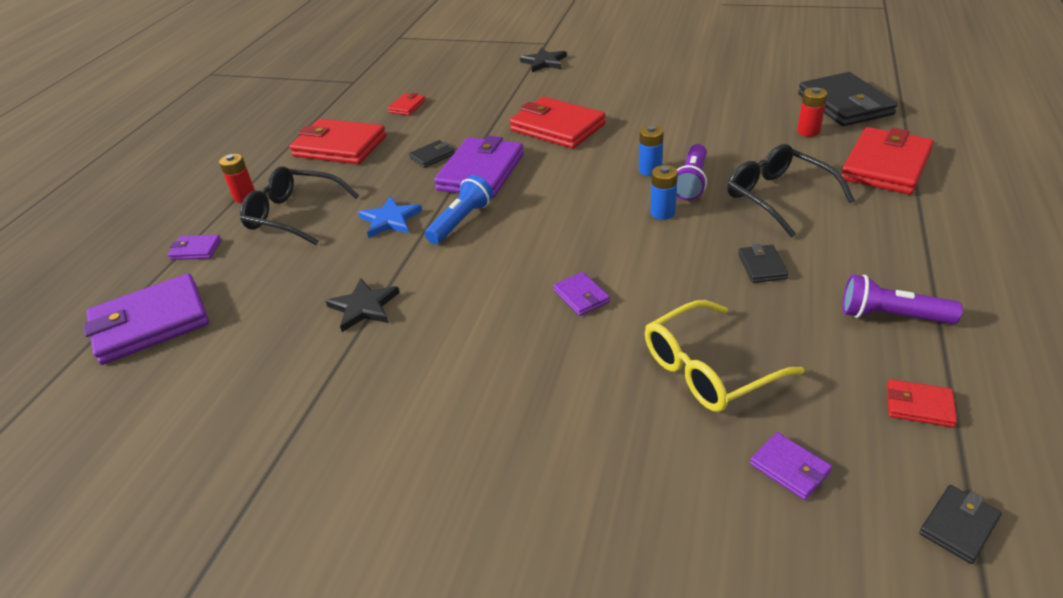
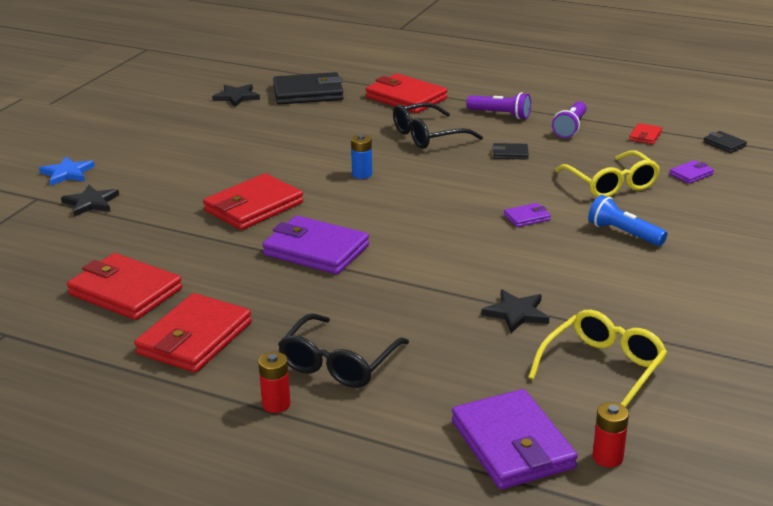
camera: 85 degrees left, 10 degrees down
(196, 250) = (381, 430): purple wallet -> none
(251, 378) = (603, 368): none -> yellow glasses
(390, 220) = (379, 301): blue star -> blue star (67, 173)
(407, 106) = (125, 292): red wallet -> red wallet, size x2.17
(432, 156) = (264, 276): black wallet -> none
(461, 221) = (400, 263): blue flashlight -> blue flashlight (624, 233)
(662, 213) = (429, 177): blue battery -> none
(691, 182) = (390, 161): purple flashlight -> purple flashlight (500, 115)
(800, 71) = (236, 97): none -> black star
(808, 131) = (341, 111): red battery -> red battery (607, 457)

